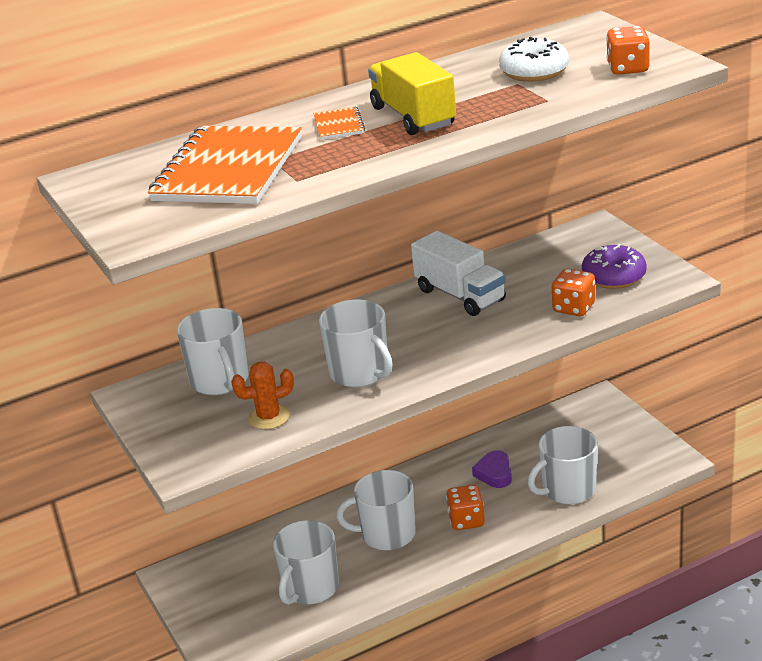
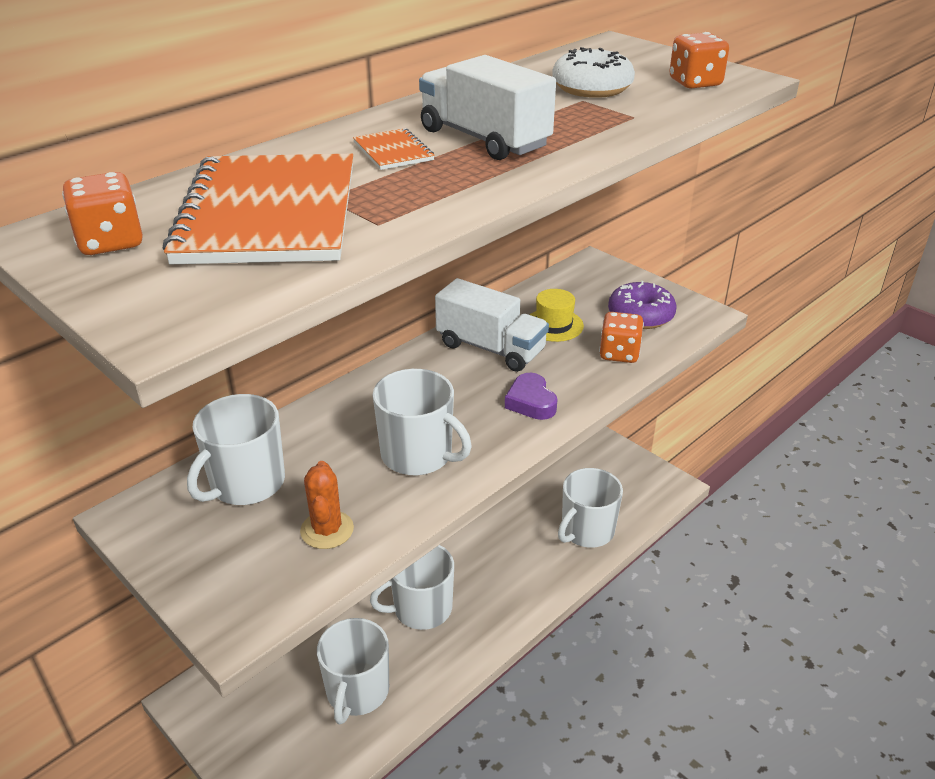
camera: 20 degrees left, 5 degrees up
(220, 381) = (246, 483): white mug -> white mug turned 75 degrees clockwise
(269, 417) = (327, 530): orange cactus -> orange cactus turned 60 degrees counterclockwise
(413, 117) = (484, 139): yellow truck -> white truck
(466, 521) = (499, 580): orange dice -> orange dice (110, 242)
(494, 473) = (508, 521): purple heart -> purple heart (531, 402)
(527, 280) = (554, 325): none -> yellow hat

